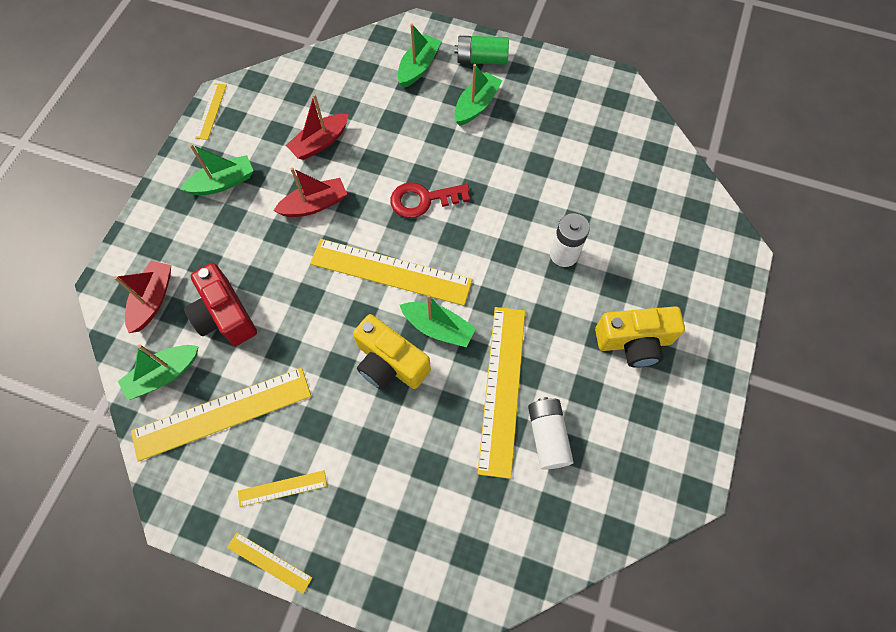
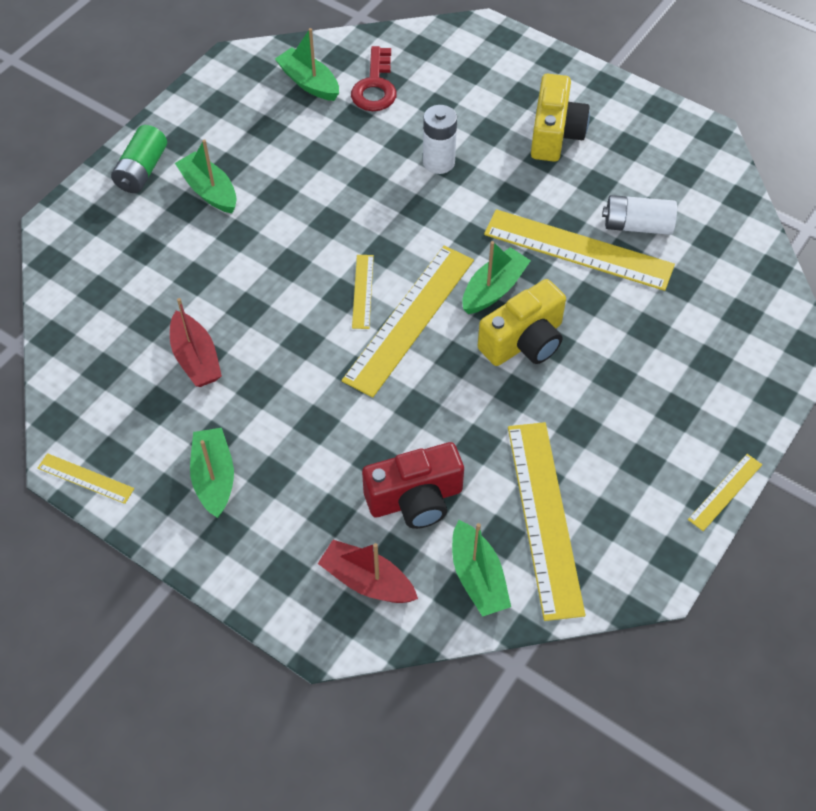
camera: 75 degrees left, 10 degrees down
(282, 488) = (646, 468): yellow ruler -> yellow ruler (363, 291)
(314, 204) = (288, 379): red boat -> none
(418, 67) = (123, 234): green boat -> green boat (309, 83)
(423, 200) = (323, 269): red key -> red key (375, 86)

